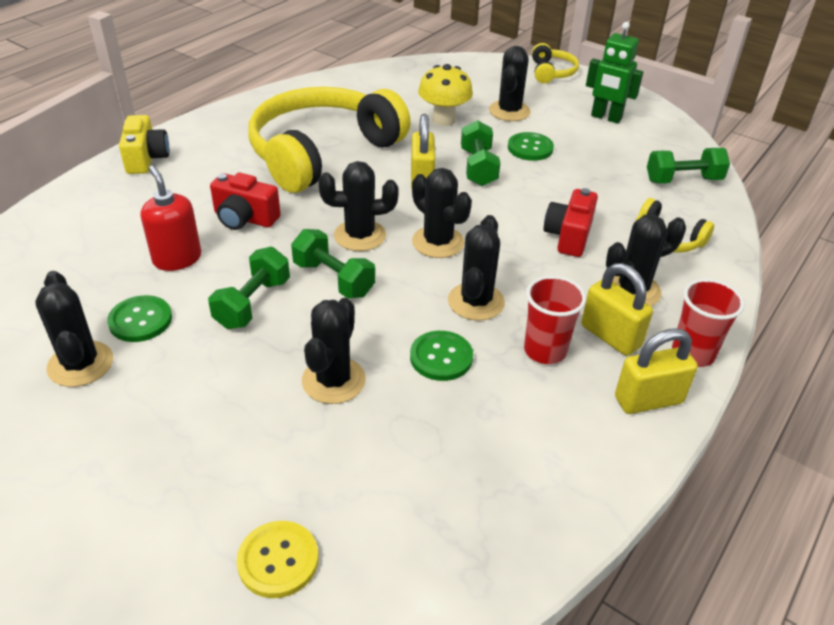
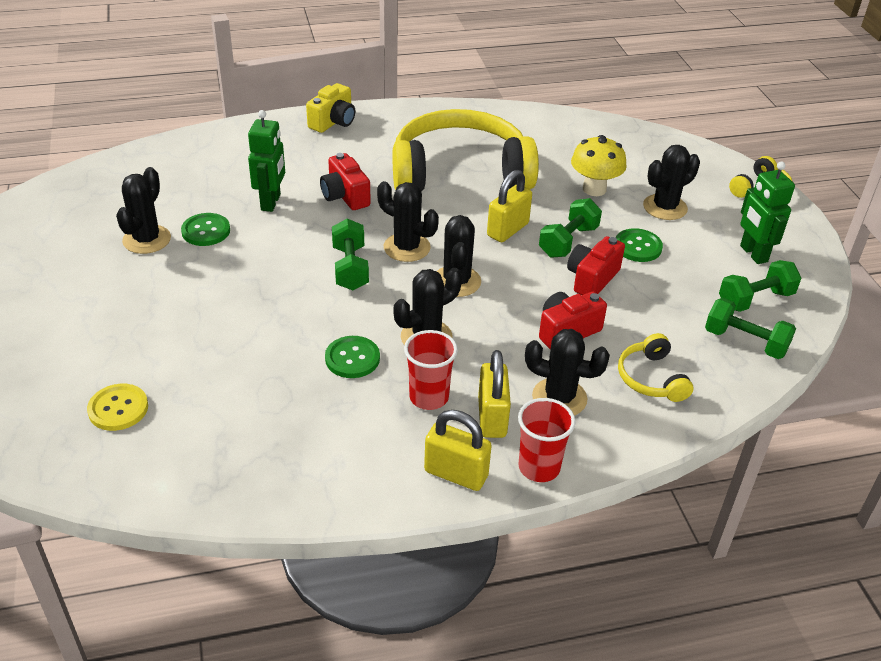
camera: 40 degrees right, 0 degrees up
(177, 259) = (271, 202): red soap dispenser -> green robot
(253, 303) = (281, 256): green dumbbell -> green dumbbell (755, 299)
(333, 380) = (268, 332): black cactus -> none
(532, 187) = (592, 279): none -> red camera

